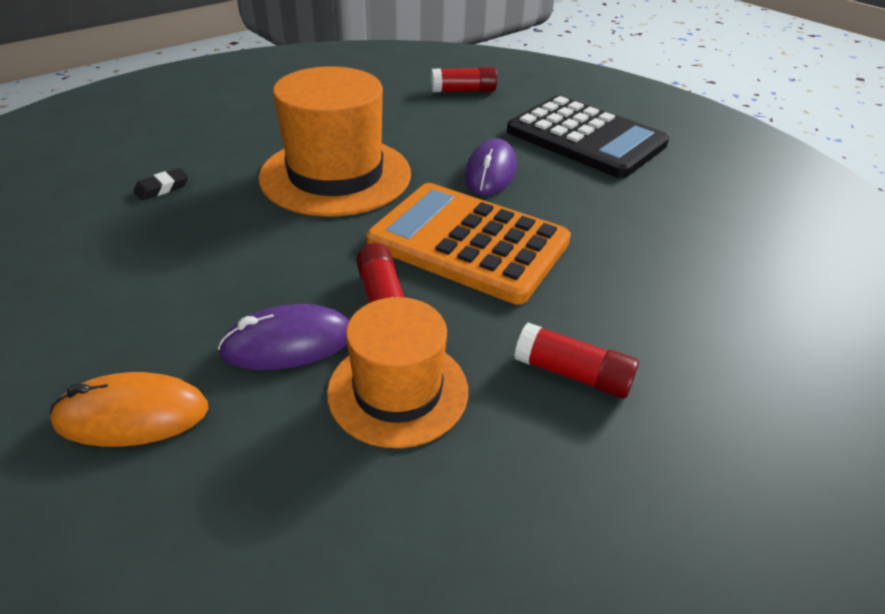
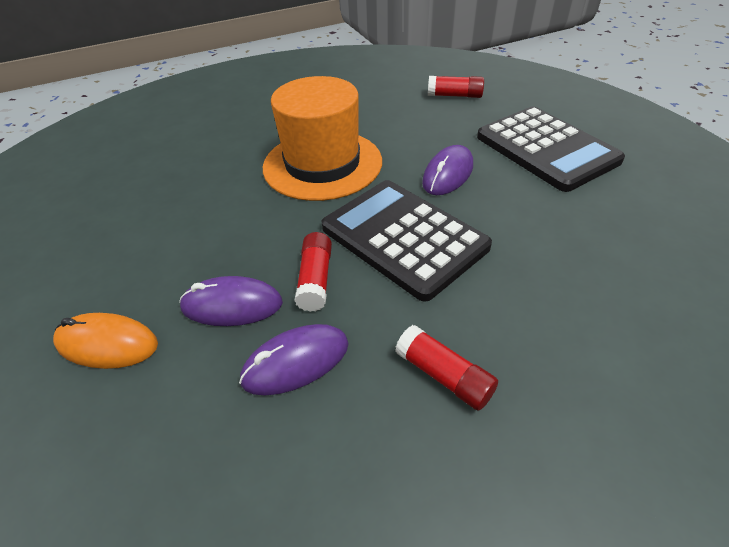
camera: 20 degrees right, 5 degrees up
(162, 188) = (196, 162): black eraser -> none
(398, 391) = (296, 362): orange hat -> purple mouse
(468, 242) = (403, 237): orange calculator -> black calculator

